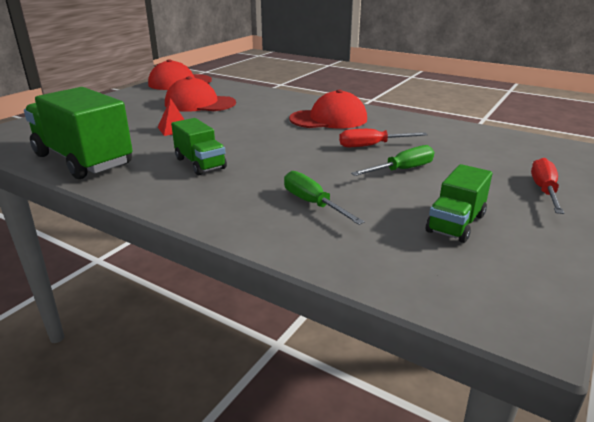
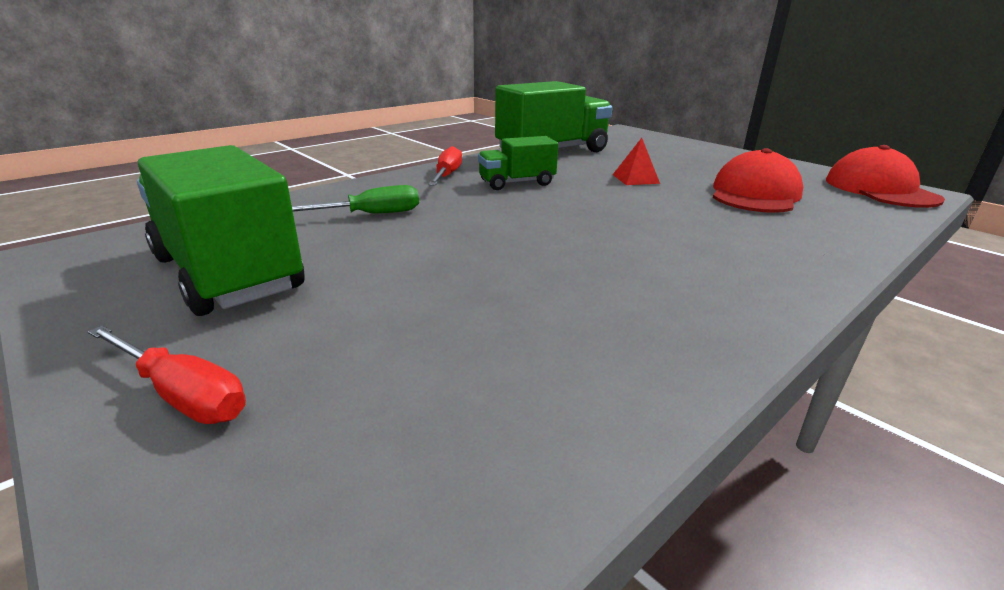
camera: 105 degrees right, 0 degrees up
(329, 119) = (679, 269): red cap -> none
(371, 146) = (521, 279): red screwdriver -> red screwdriver (447, 175)
(402, 170) = (406, 280): green screwdriver -> none
(456, 223) = (227, 273): green truck -> green truck, size x1.83

